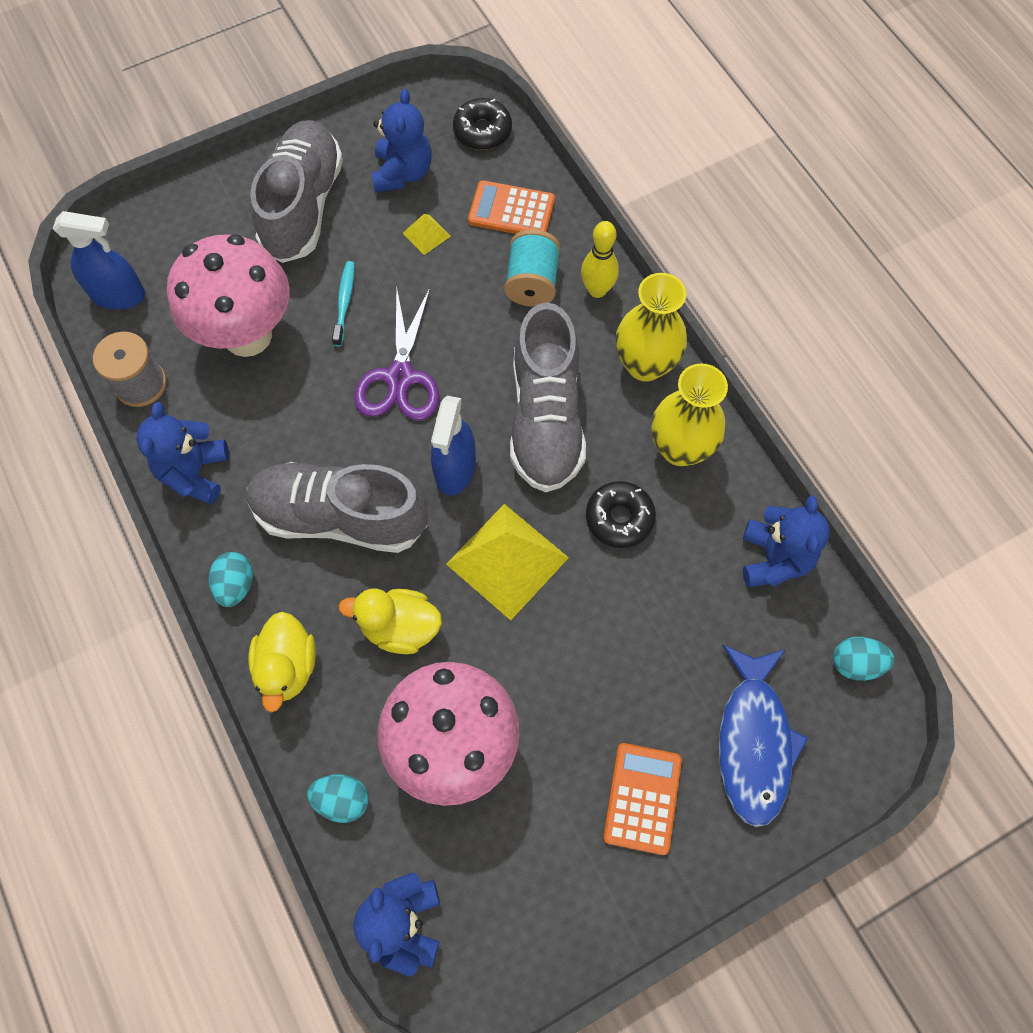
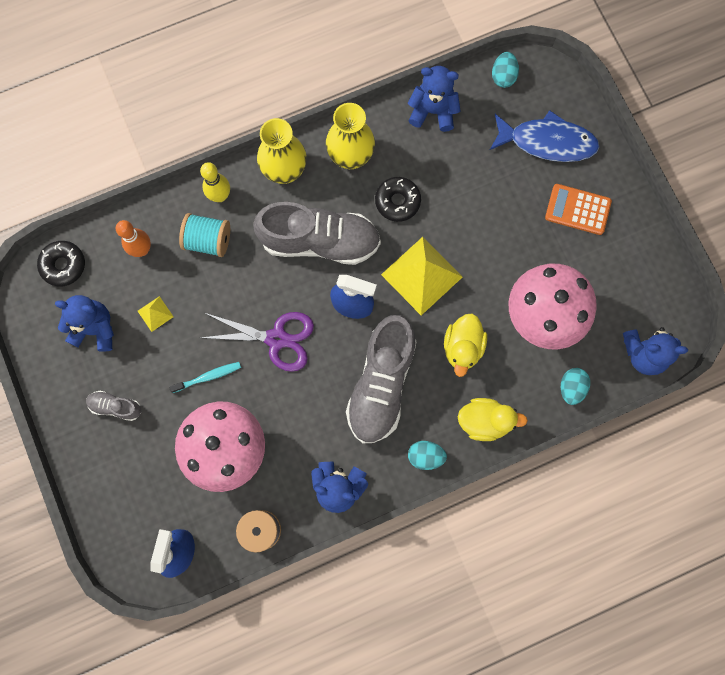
camera: 85 degrees left, 10 degrees up
(303, 206) = (115, 406): grey shoe -> grey shoe, size x0.45
(344, 302) = (208, 377): turquoise toothbrush -> turquoise toothbrush turned 150 degrees clockwise
(511, 210) = (142, 249): orange calculator -> orange bowling pin

